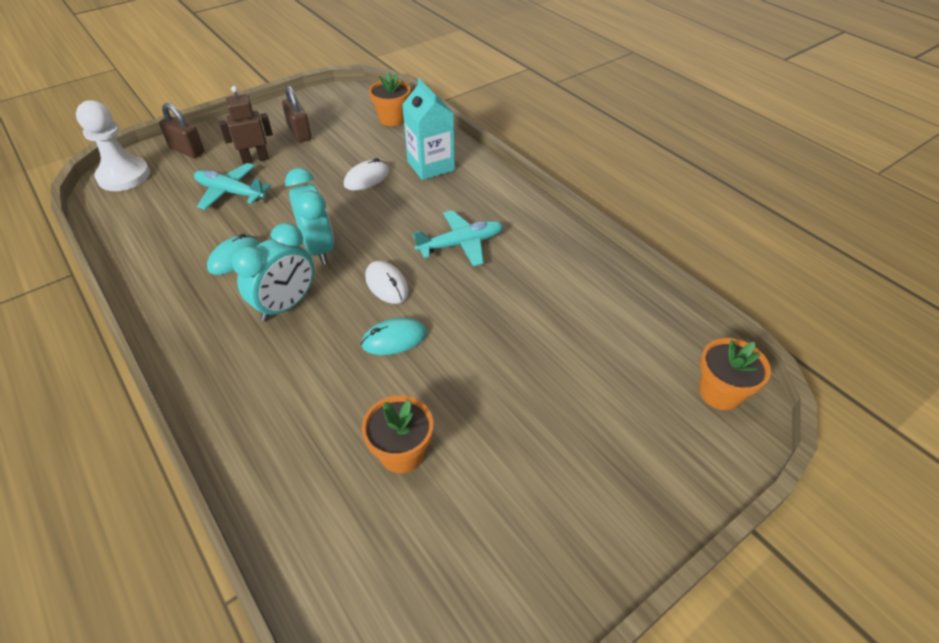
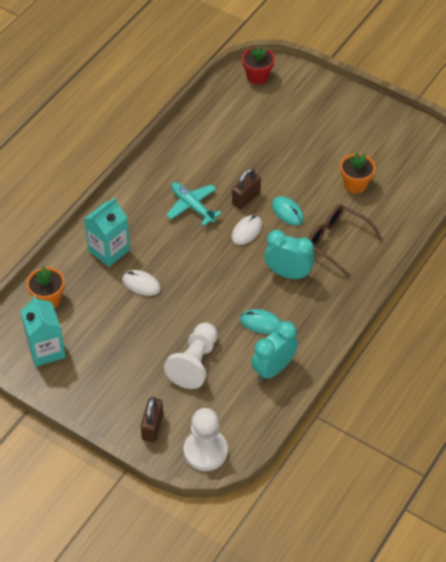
camera: 110 degrees left, 5 degrees up
(230, 192) = (194, 363): turquoise plane -> white pawn
(255, 159) = (145, 369): brown robot -> none
(299, 133) = (95, 357): brown padlock -> brown padlock (246, 198)
(300, 380) = (336, 242): none -> brown glasses
(318, 249) = (231, 279): turquoise clock -> turquoise clock (273, 369)
(333, 108) = (46, 350): none -> turquoise carton
(720, 393) = (257, 76): orange flower pot -> red flower pot

